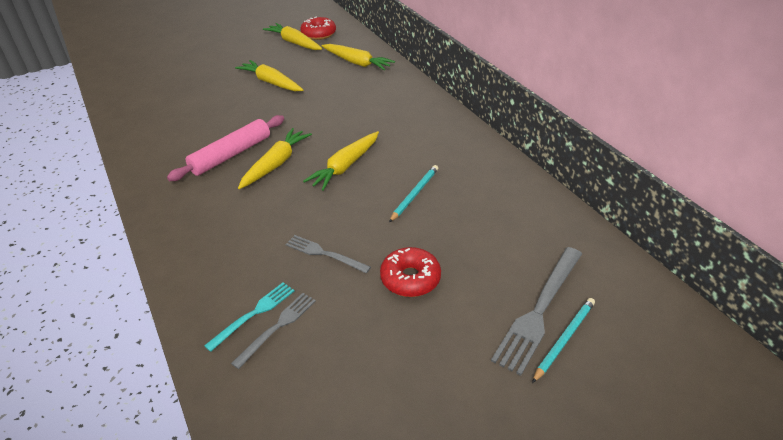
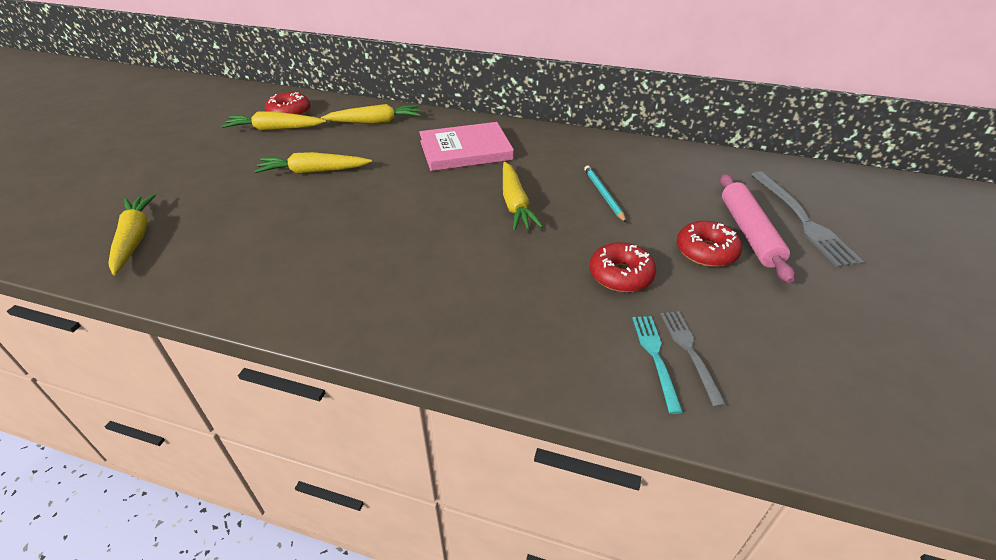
camera: 45 degrees left, 0 degrees up
(231, 155) = (389, 250): pink rolling pin -> pink rolling pin (749, 233)
(275, 164) = (449, 234): yellow carrot -> yellow carrot (134, 239)
(324, 254) = (620, 275): grey fork -> red donut
(379, 111) = (465, 150): none -> pink book
(564, 339) = (841, 228): turquoise pencil -> none

